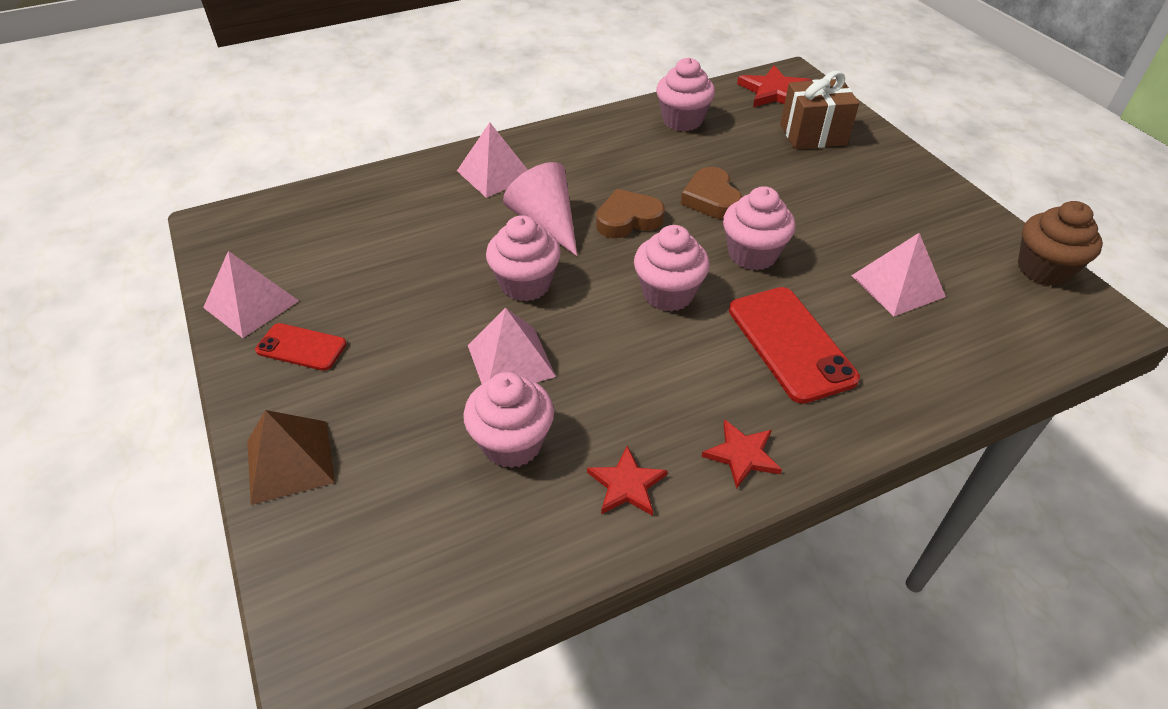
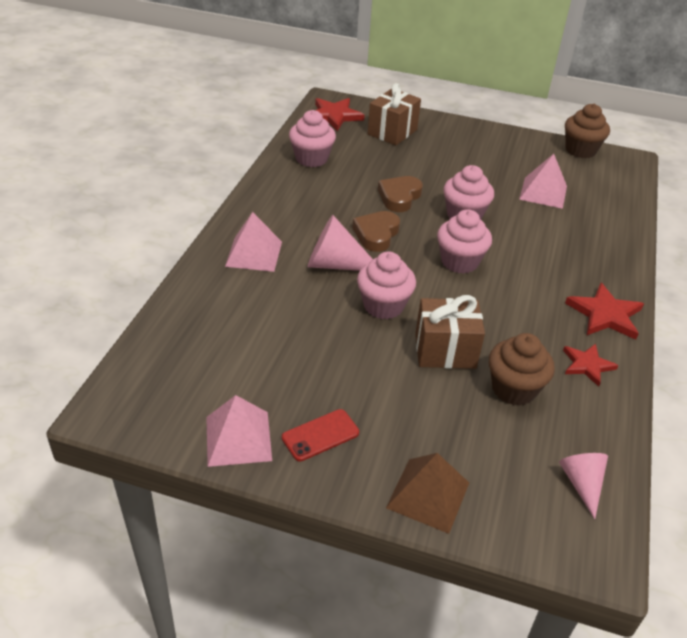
camera: 50 degrees left, 5 degrees down
(419, 579) = (582, 484): none -> pink cone
(511, 360) = (445, 350): pink pyramid -> brown gift
(512, 443) = (514, 389): pink cupcake -> brown cupcake
(711, 199) = (399, 197): brown heart -> brown heart turned 90 degrees clockwise
(742, 455) = (605, 314): red star -> red star, size x1.51
(790, 344) = (546, 249): red phone -> none

